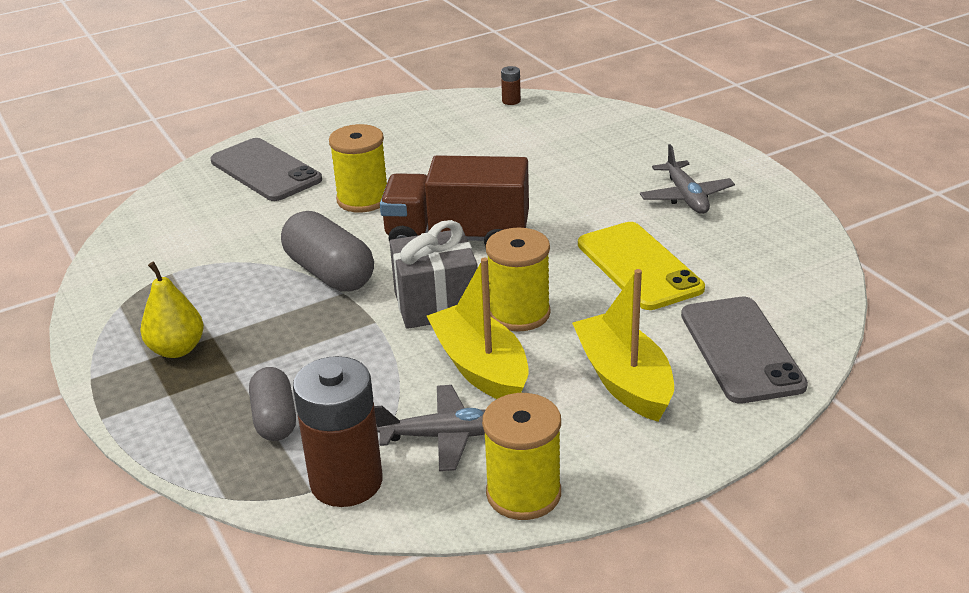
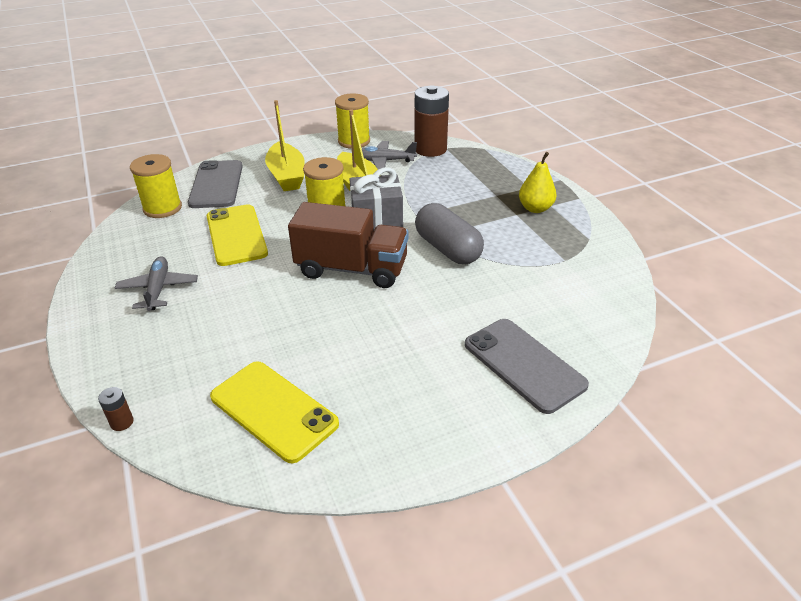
camera: 175 degrees left, 5 degrees up
(275, 419) = (468, 173): grey capsule -> none
(363, 199) = (425, 315): yellow spool -> yellow spool (162, 208)
(496, 125) = (273, 410): none -> yellow phone
(511, 101) = (238, 460): brown battery -> brown battery (122, 422)

